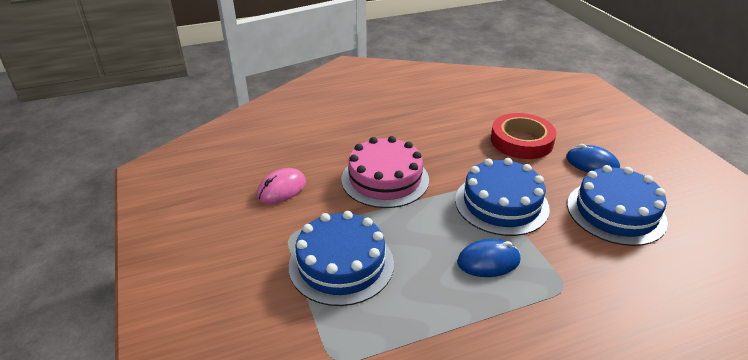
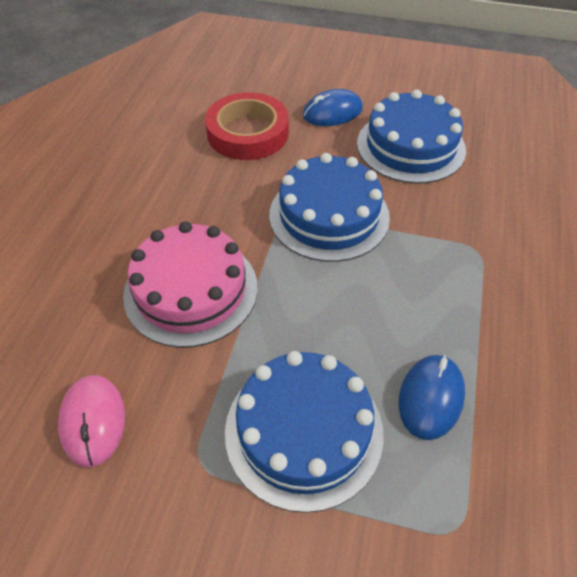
camera: 55 degrees left, 15 degrees up
(488, 261) = (404, 284): blue mouse -> blue mouse (431, 398)

